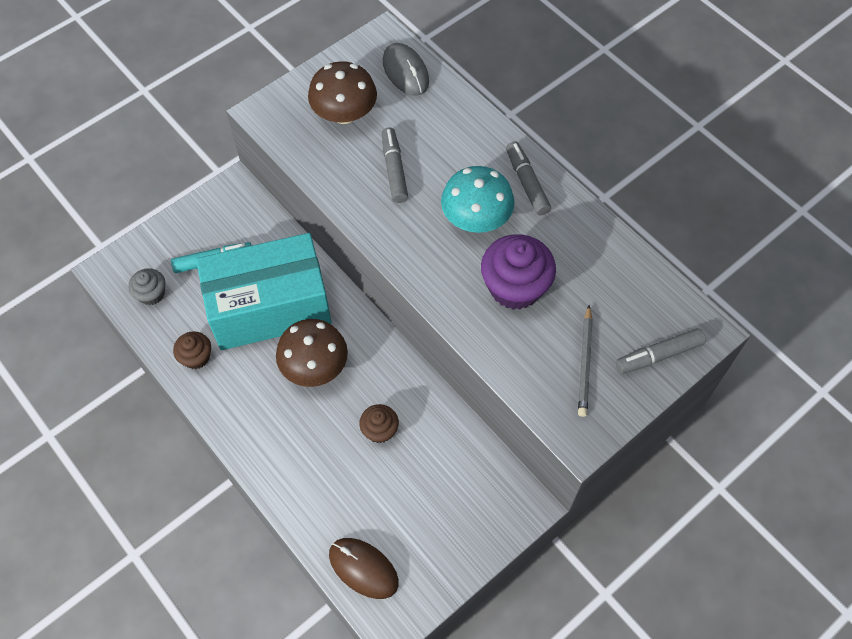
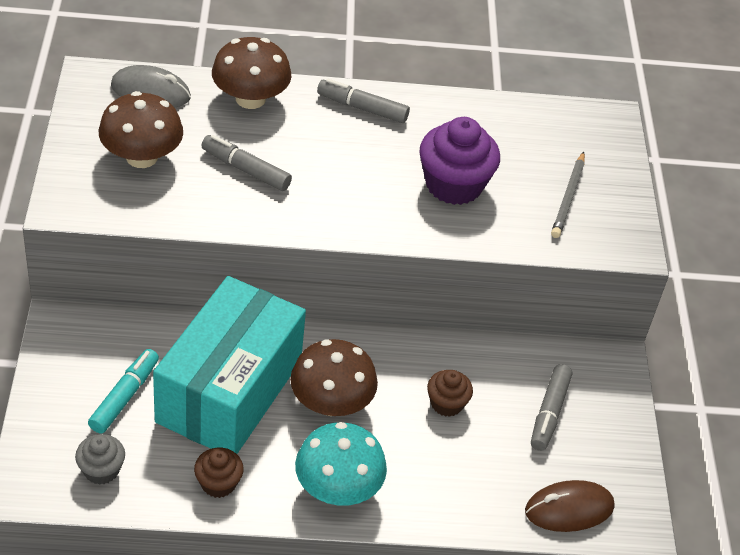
camera: 55 degrees left, 15 degrees down
(461, 121) = (250, 99): none -> brown mushroom
(476, 218) = (359, 159): turquoise mushroom -> turquoise mushroom (338, 488)
(585, 363) = (568, 198): grey pencil -> grey pencil turned 60 degrees clockwise
(658, 355) = (604, 156): grey marker -> grey marker (549, 413)

